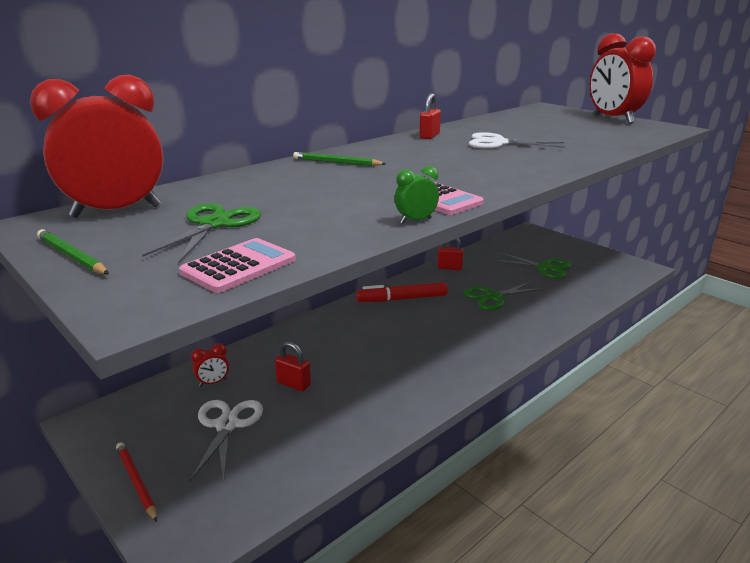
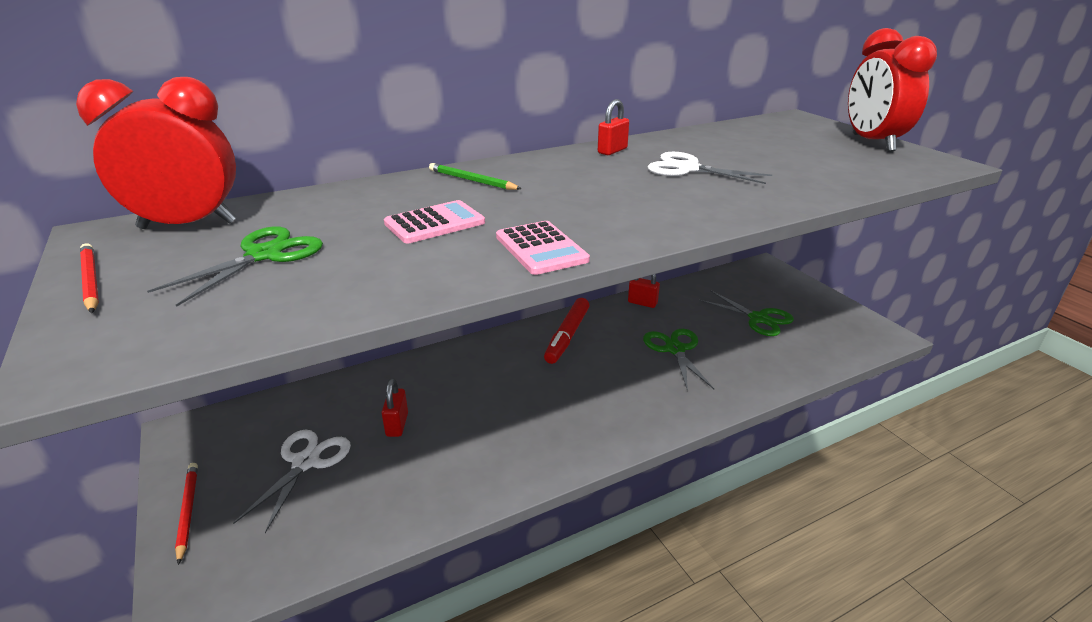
camera: 15 degrees right, 5 degrees up
(72, 256) = (91, 280): green pencil -> red pencil
(213, 382) = (319, 407): red clock -> none
(239, 266) = (233, 320): pink calculator -> pink calculator (435, 223)
(293, 384) = (397, 425): red padlock -> red padlock turned 45 degrees clockwise
(402, 299) = (567, 336): red marker -> red marker turned 75 degrees counterclockwise
(416, 221) = (485, 279): green clock -> none
(493, 297) = (675, 349): green scissors -> green scissors turned 90 degrees clockwise

